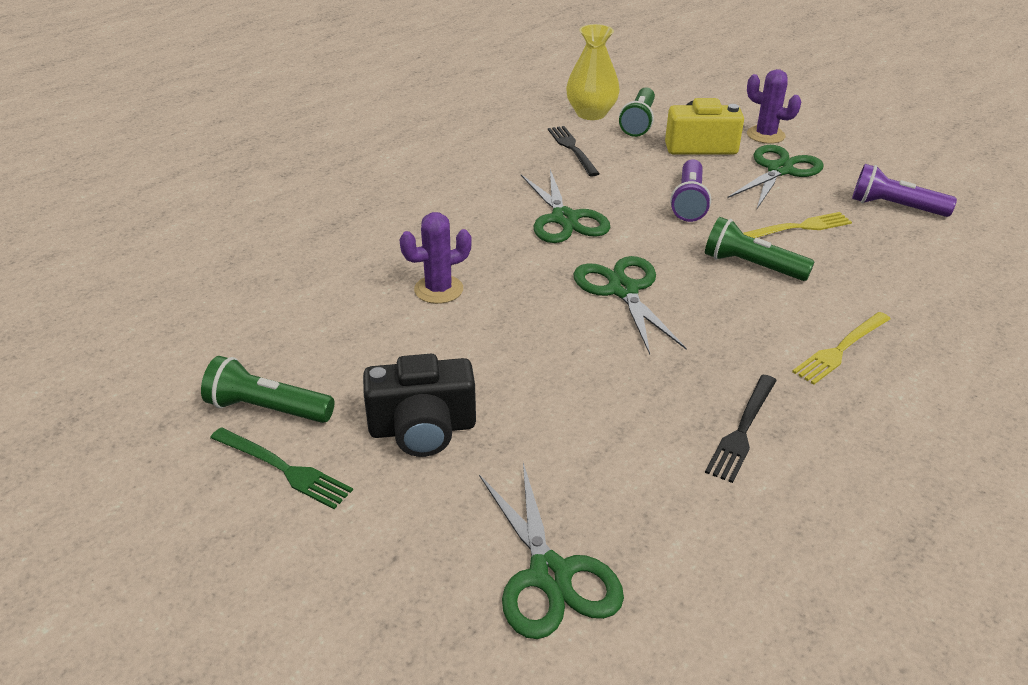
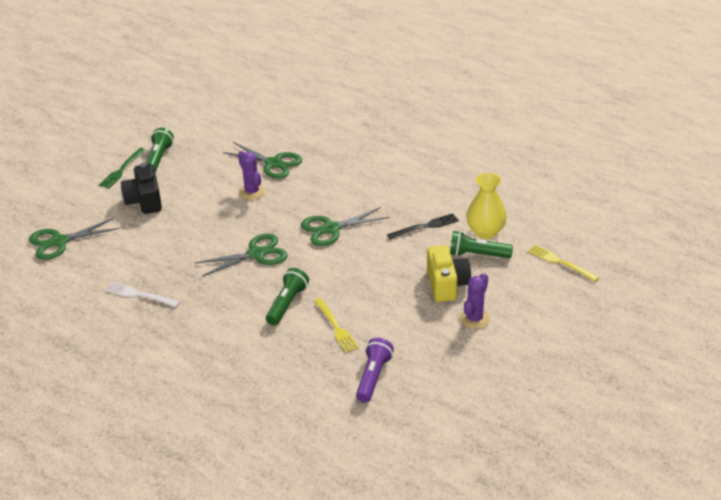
camera: 85 degrees right, 0 degrees up
(689, 202) = (361, 279): purple flashlight -> none
(742, 430) = (140, 295): black fork -> white fork
(779, 170) = (417, 323): green scissors -> green scissors (273, 163)
(841, 349) = (205, 334): yellow fork -> yellow fork (560, 262)

